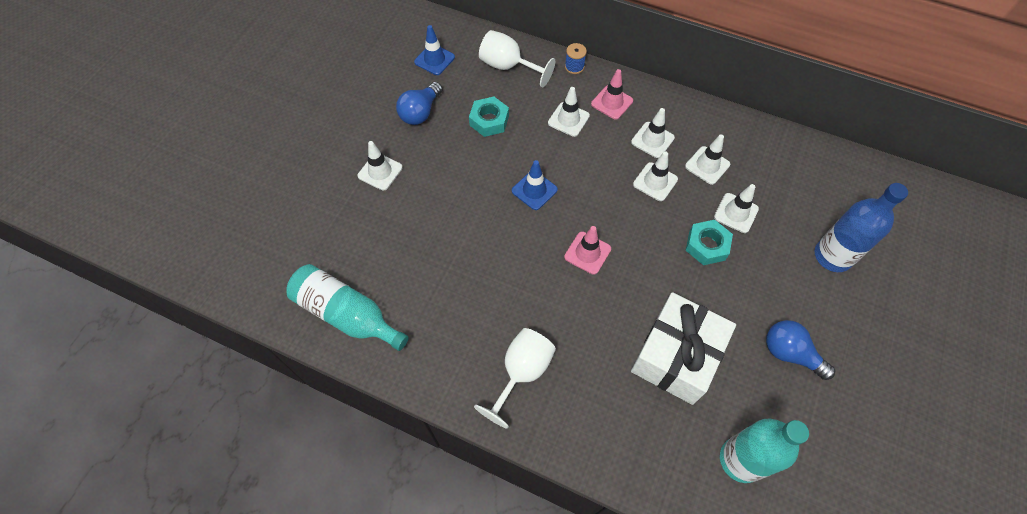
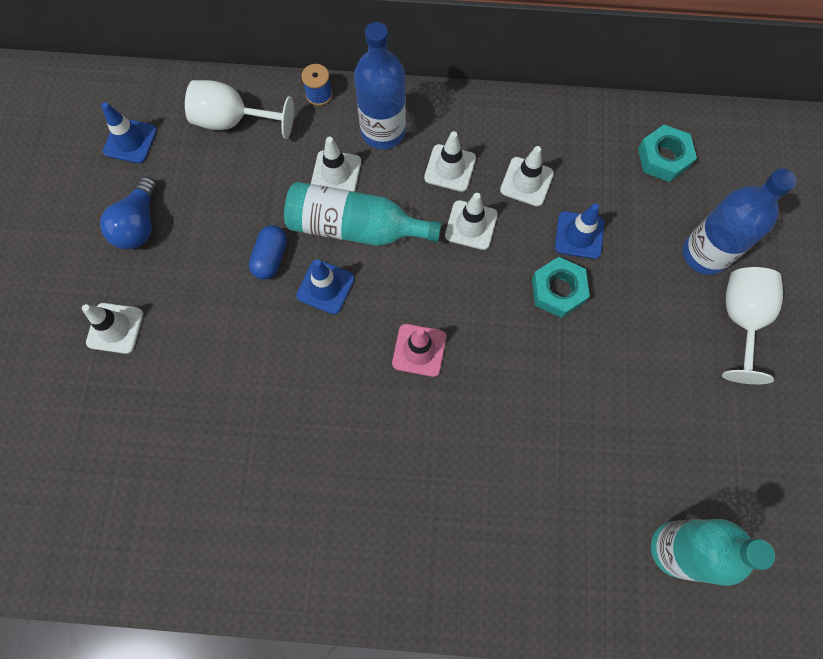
camera: 20 degrees left, 10 degrees up
(347, 314) = (144, 542): turquoise bottle -> turquoise bottle (355, 227)
(489, 120) = (234, 207): turquoise nut -> turquoise nut (663, 158)
(502, 160) = (271, 257): none -> blue capsule
(521, 373) = (391, 537): white goblet -> white goblet (741, 319)
(612, 102) = (383, 131): pink traffic cone -> blue bottle
(676, 356) = (566, 447): white gift -> none
(736, 213) = (579, 235): white traffic cone -> blue traffic cone
(790, 353) = (692, 396): blue light bulb -> none

